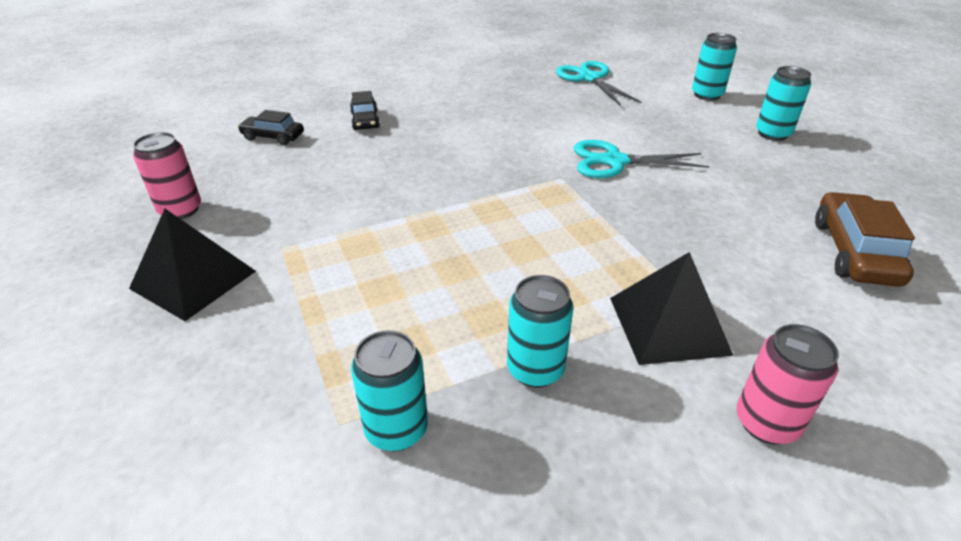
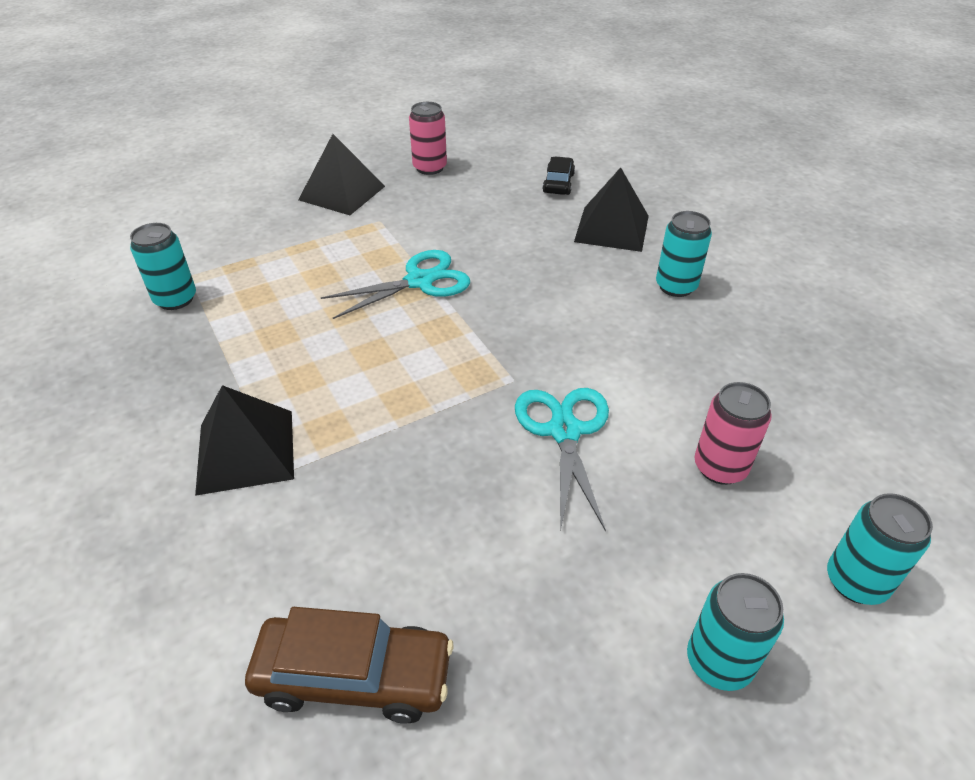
camera: 85 degrees right, 5 degrees up
(365, 120) = (612, 228): black car -> black pyramid
(535, 369) = (212, 362): turquoise can -> turquoise can (676, 286)
(590, 78) = (841, 417): turquoise scissors -> turquoise scissors (419, 281)
(766, 423) = (111, 504): pink can -> pink can (720, 467)

